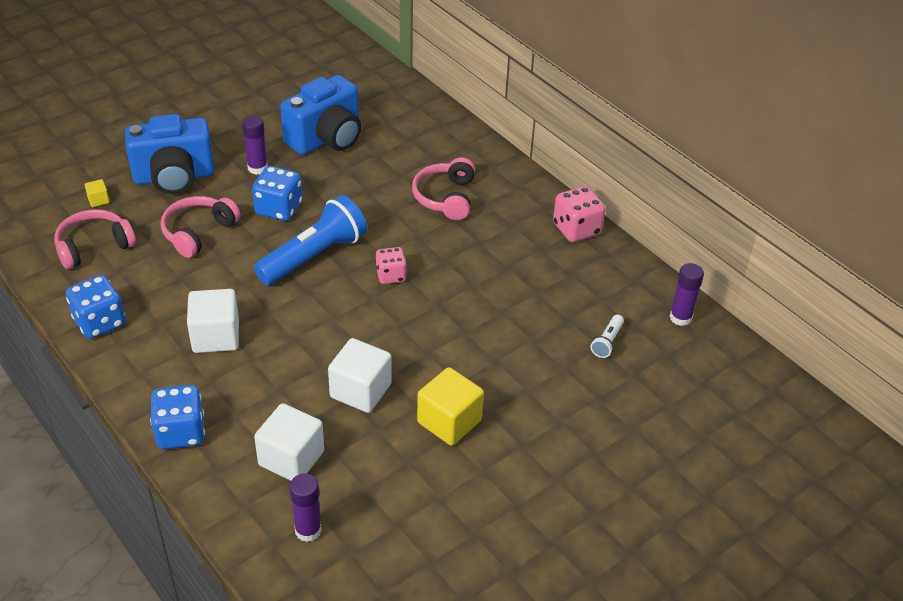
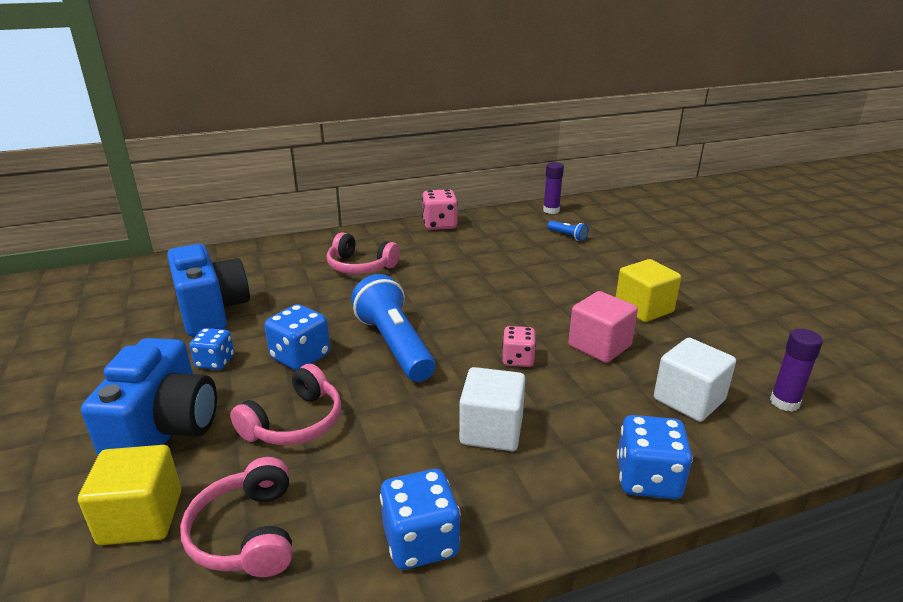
camera: 70 degrees left, 15 degrees down
(98, 200) = (141, 517): yellow cube -> yellow cube, size x2.19
(198, 232) = (295, 422): pink headphones -> pink headphones turned 105 degrees counterclockwise
(257, 168) = (215, 362): purple glue stick -> blue dice
(360, 391) = (599, 346): white cube -> pink cube
(391, 275) = (449, 307): pink dice -> pink dice (518, 359)
(607, 342) = (567, 236): white flashlight -> blue flashlight

